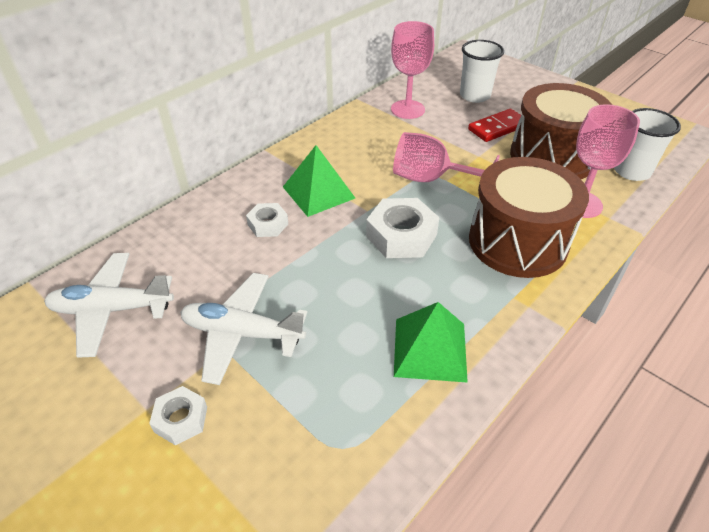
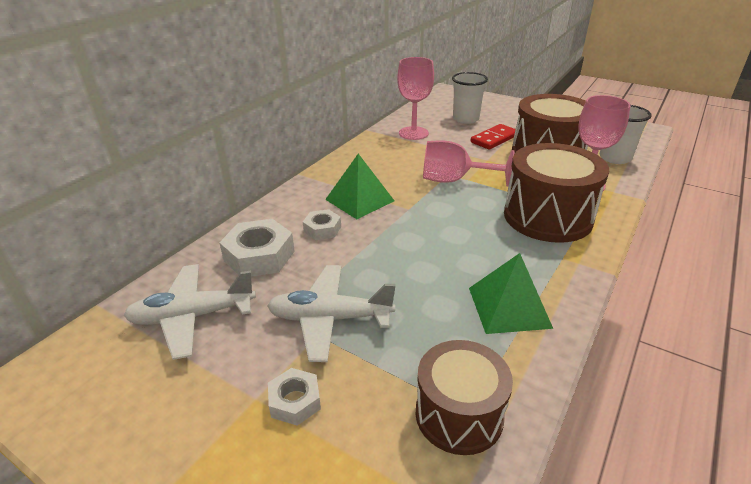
camera: 10 degrees left, 10 degrees down
(333, 462) = (459, 414): none -> brown drum
(401, 236) = (446, 224): white nut -> white nut (259, 256)

